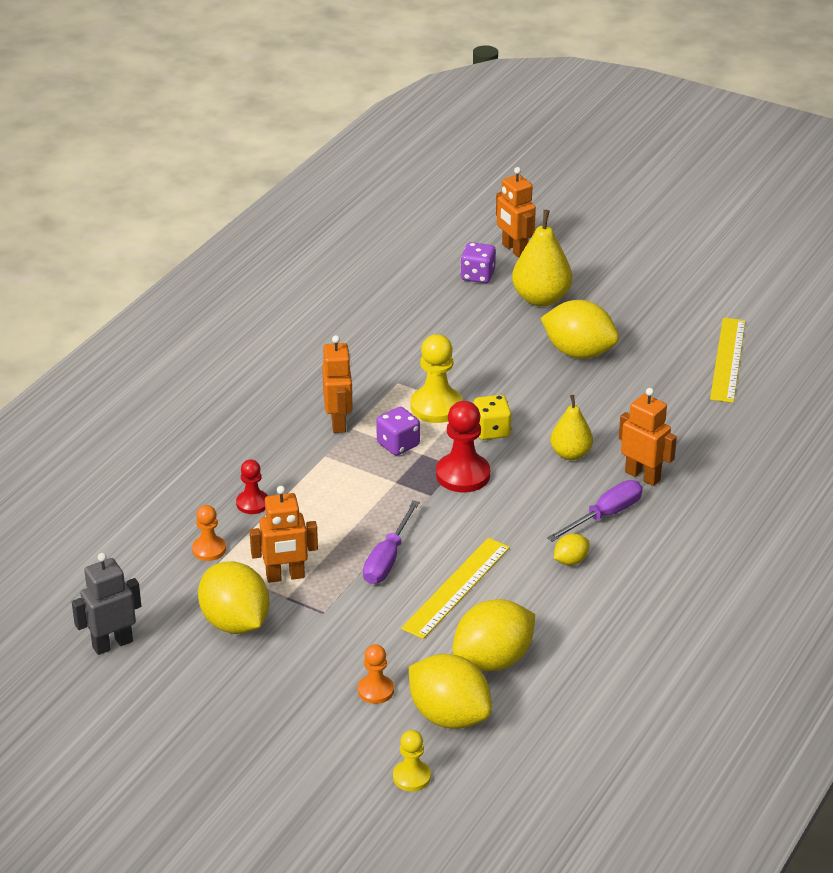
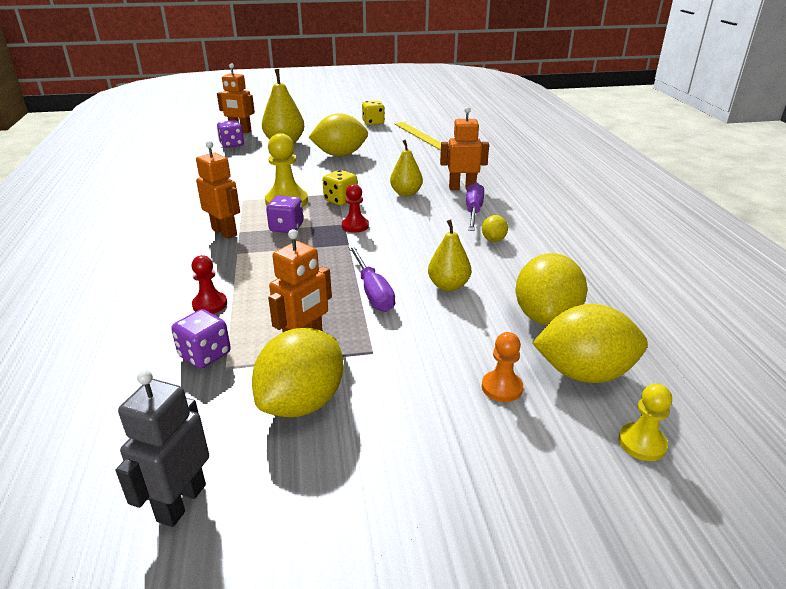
camera: 40 degrees left, 5 degrees down
(209, 549) = (205, 355): orange pawn -> purple dice
(235, 623) = (302, 402): yellow lemon -> yellow lemon turned 75 degrees counterclockwise
(456, 587) = (448, 286): yellow ruler -> yellow pear
(463, 475) = (355, 226): red pawn -> red pawn, size x0.59
(699, 303) = (373, 123): none -> yellow dice

